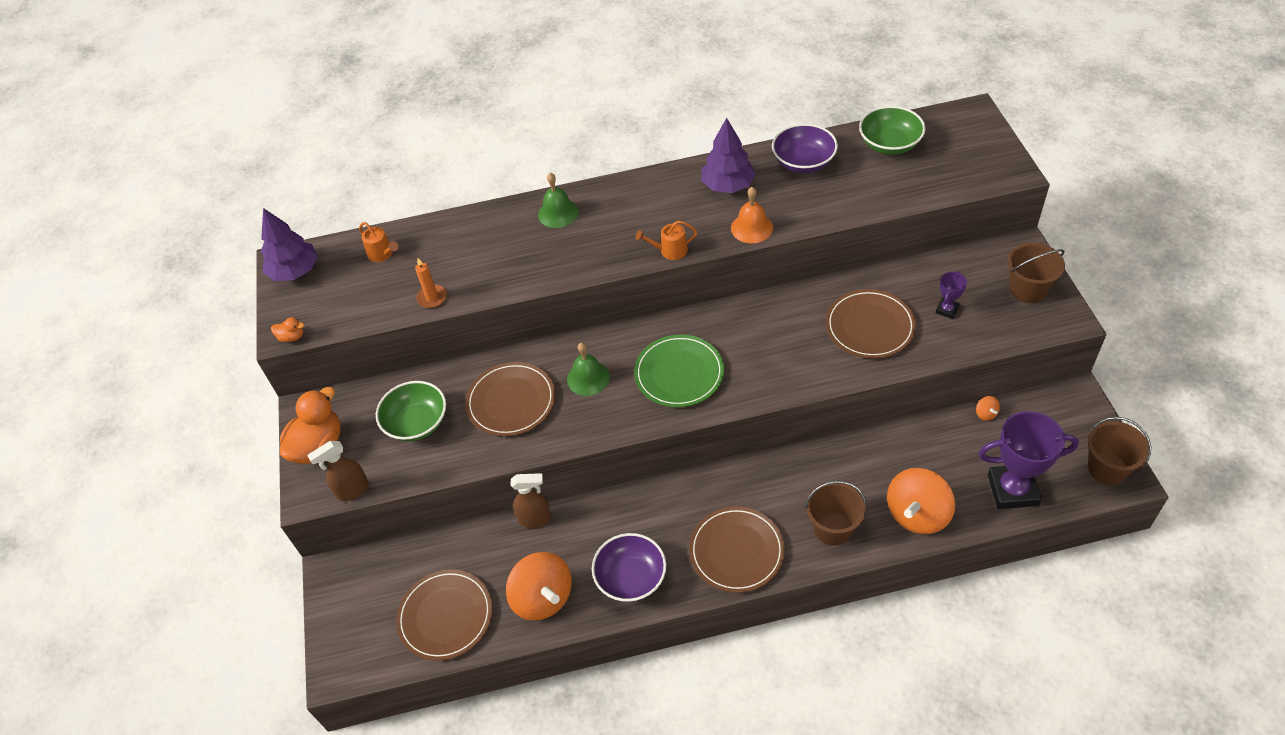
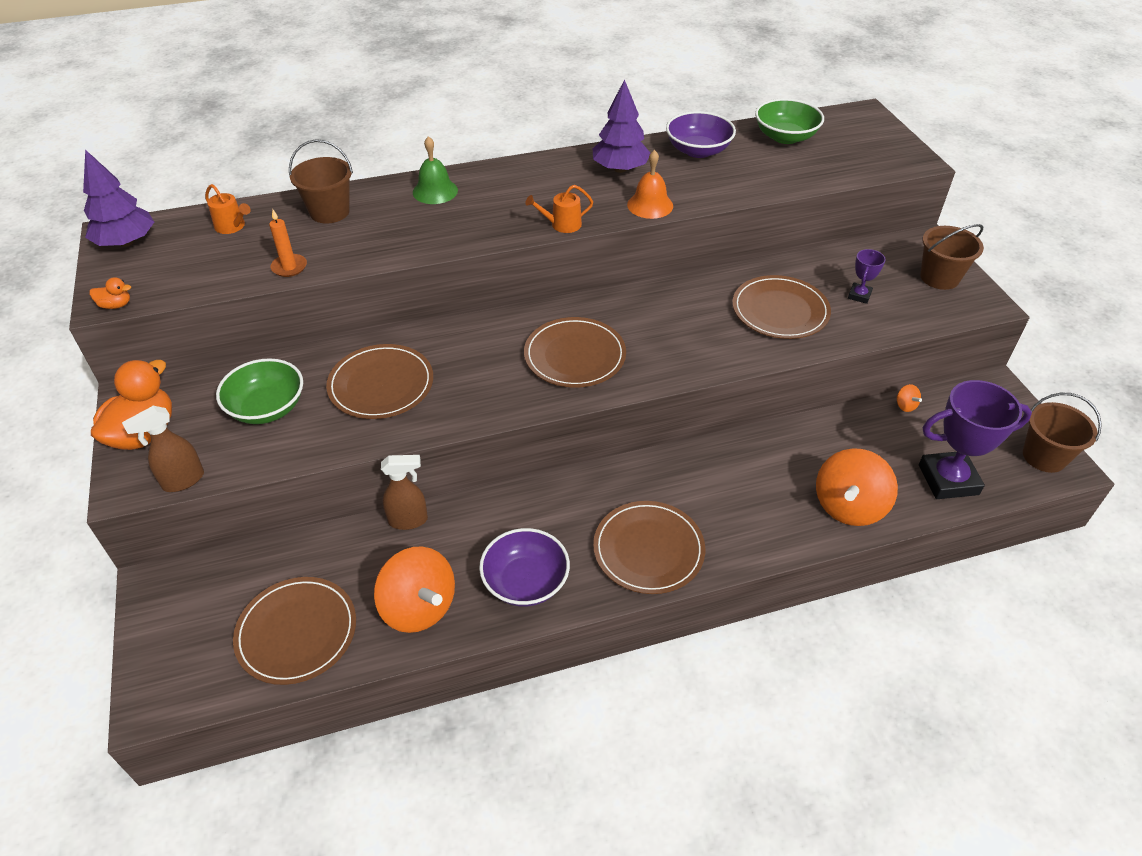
camera: 10 degrees left, 5 degrees down
(588, 378) = (471, 361): green bell -> none
(679, 373) = (575, 355): green plate -> brown plate
(832, 528) = (756, 523): brown bucket -> brown bucket (329, 212)

